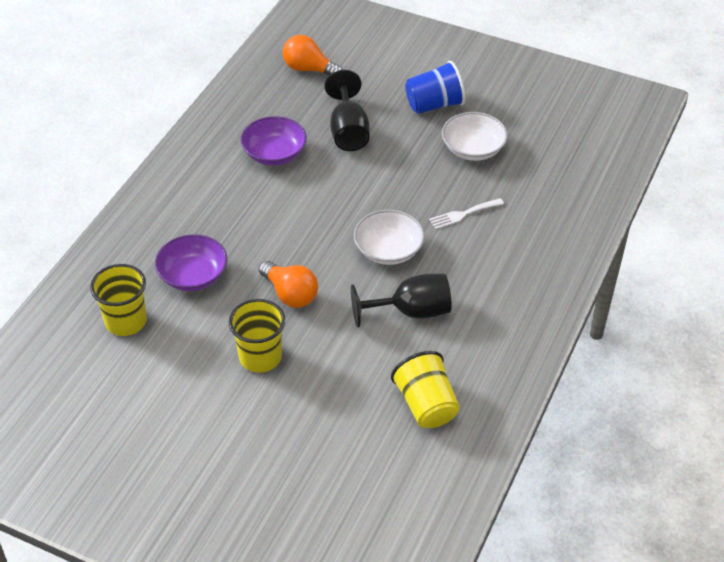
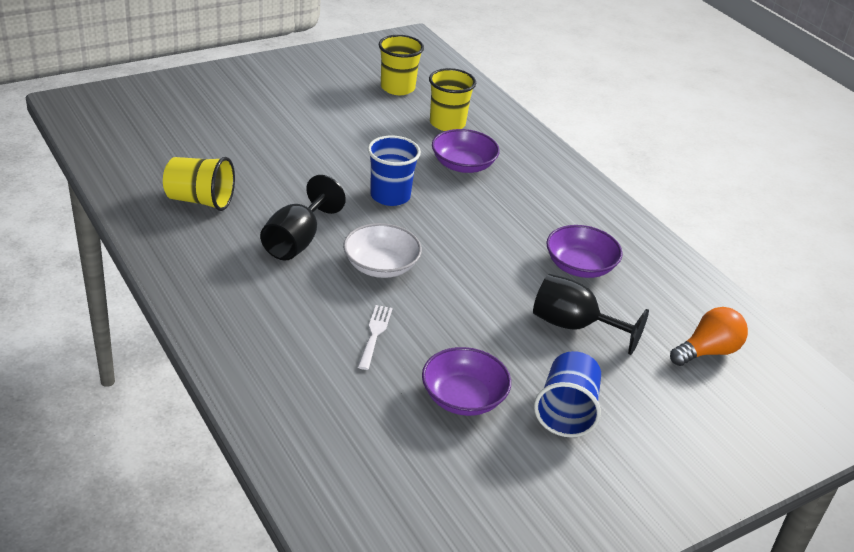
camera: 120 degrees right, 10 degrees down
(260, 357) = (343, 157): yellow cup -> yellow cup (397, 88)
(290, 294) = (390, 196): orange light bulb -> blue cup
(473, 149) = (463, 398): white bowl -> purple bowl

